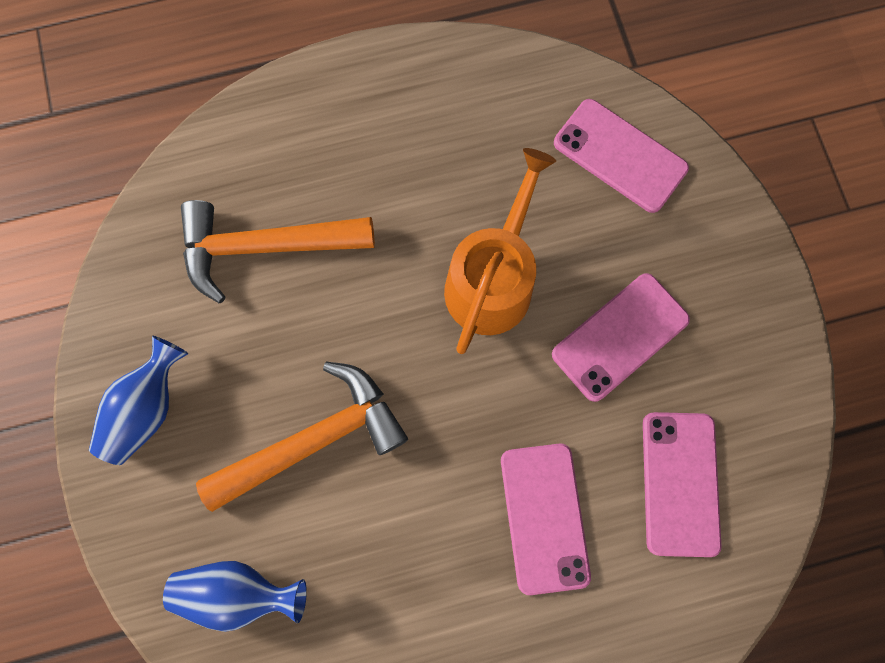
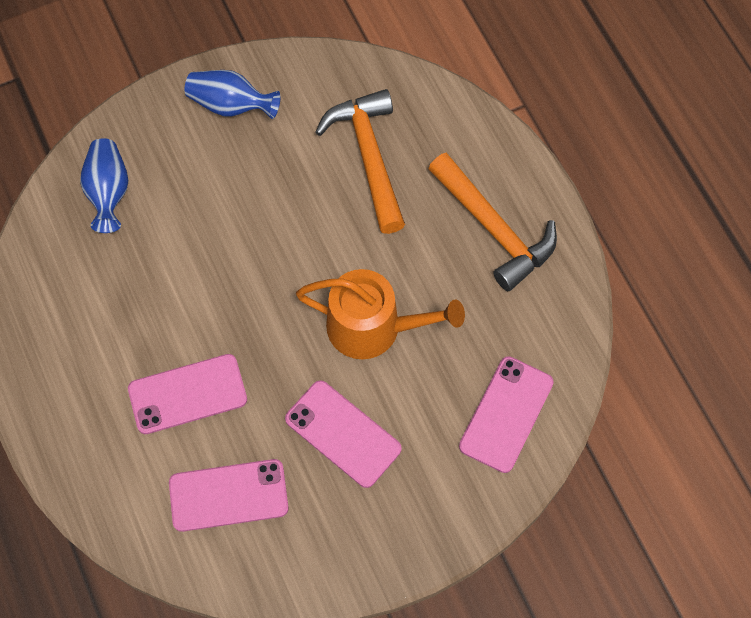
camera: 80 degrees right, 10 degrees down
(314, 439) = (224, 220): orange hammer -> orange hammer (494, 229)

